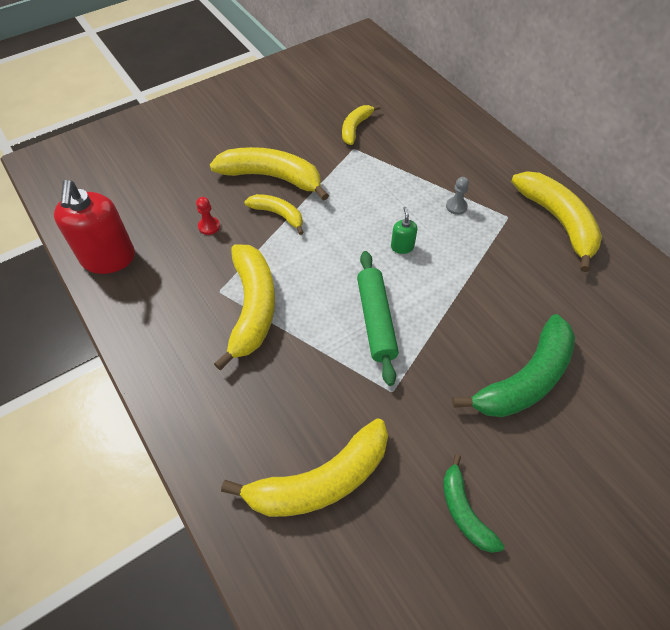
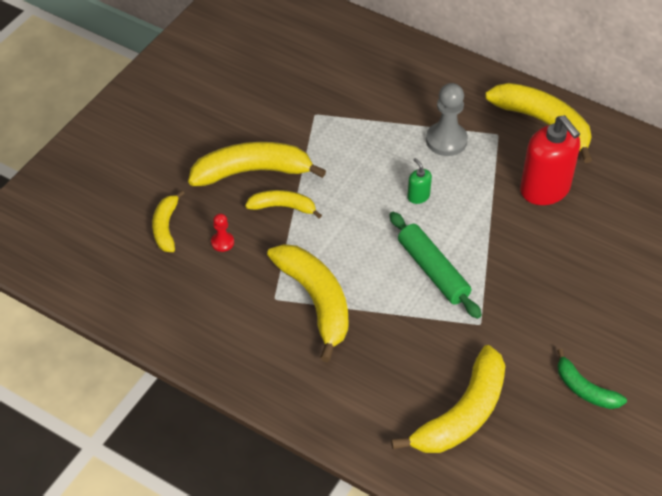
camera: 25 degrees left, 5 degrees down
(108, 258) = (144, 308): red soap dispenser -> red soap dispenser (545, 189)
(355, 128) = (303, 91): yellow banana -> yellow banana (166, 227)
(456, 206) = (446, 140): grey pawn -> grey pawn, size x1.92
(525, 379) = (581, 272): green banana -> none

